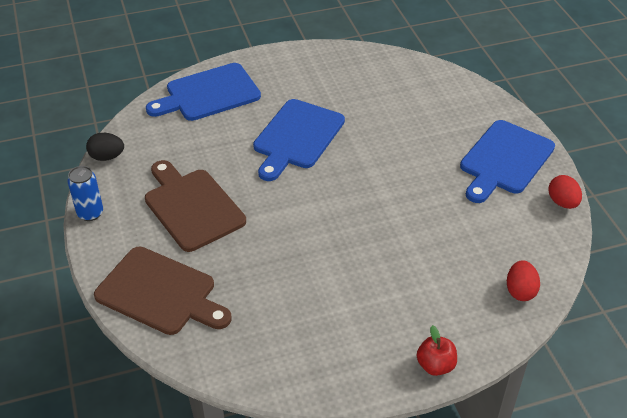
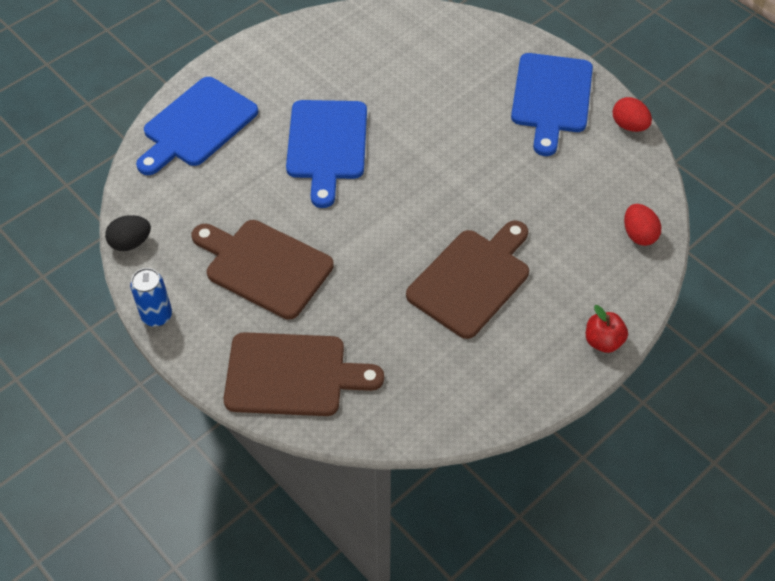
camera: 25 degrees left, 10 degrees up
(350, 274) = (471, 279): none -> brown cutting board

